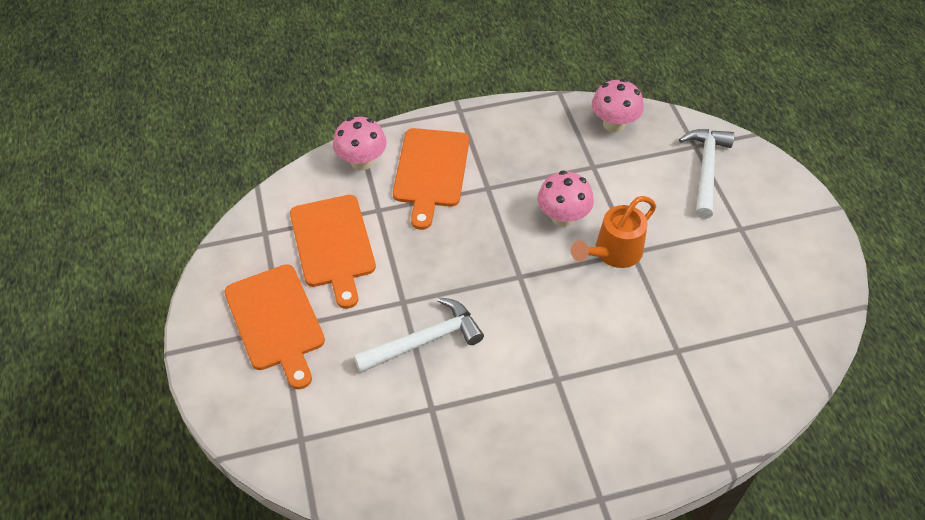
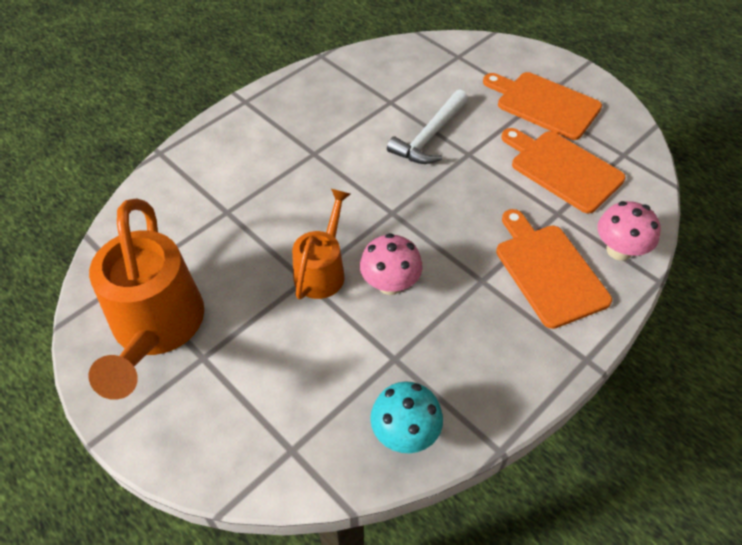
camera: 150 degrees right, 0 degrees up
(614, 124) = (405, 433): pink mushroom -> turquoise mushroom
(705, 170) = (266, 418): white hammer -> none
(774, 267) = (156, 328): none -> orange watering can

